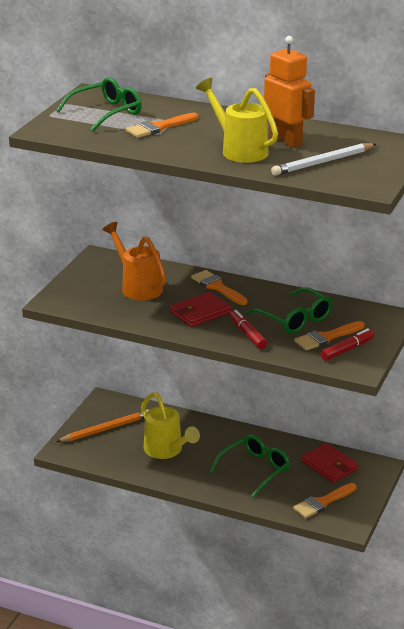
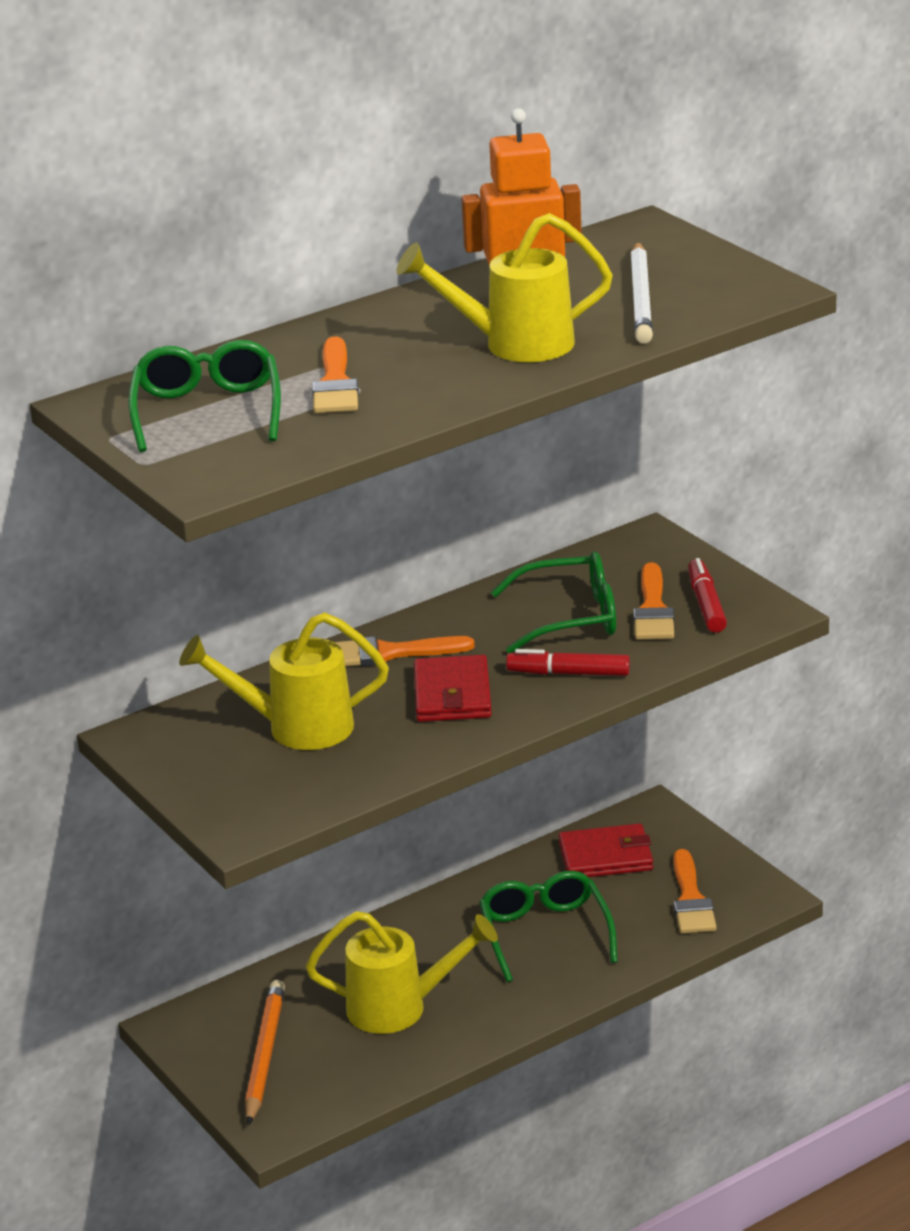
camera: 55 degrees left, 0 degrees up
(138, 287) = (296, 728): orange watering can -> yellow watering can

